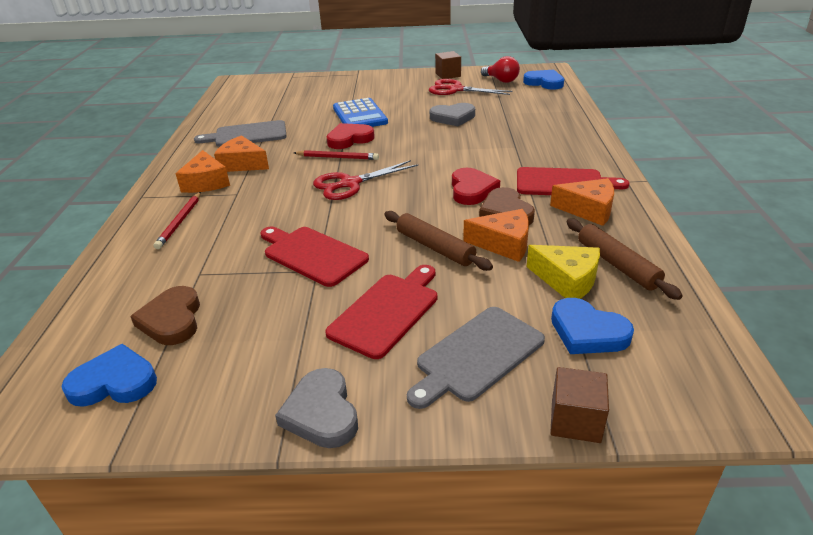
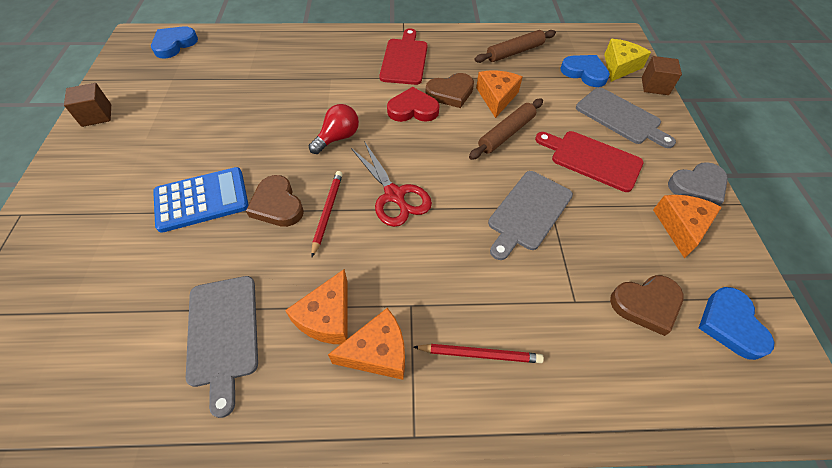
camera: 95 degrees left, 20 degrees up
(312, 254) = (528, 212): red cutting board -> grey cutting board
(349, 139) = (277, 205): red heart -> brown heart
(453, 117) = (244, 115): grey heart -> none
(455, 89) = (156, 110): red scissors -> none
(501, 80) = (148, 73): red light bulb -> red light bulb (338, 138)
(567, 280) = (536, 74): yellow cheese -> yellow cheese (620, 66)
(587, 332) = (584, 73): blue heart -> blue heart turned 90 degrees counterclockwise
(588, 210) = (446, 53): orange cheese -> orange cheese (681, 227)

